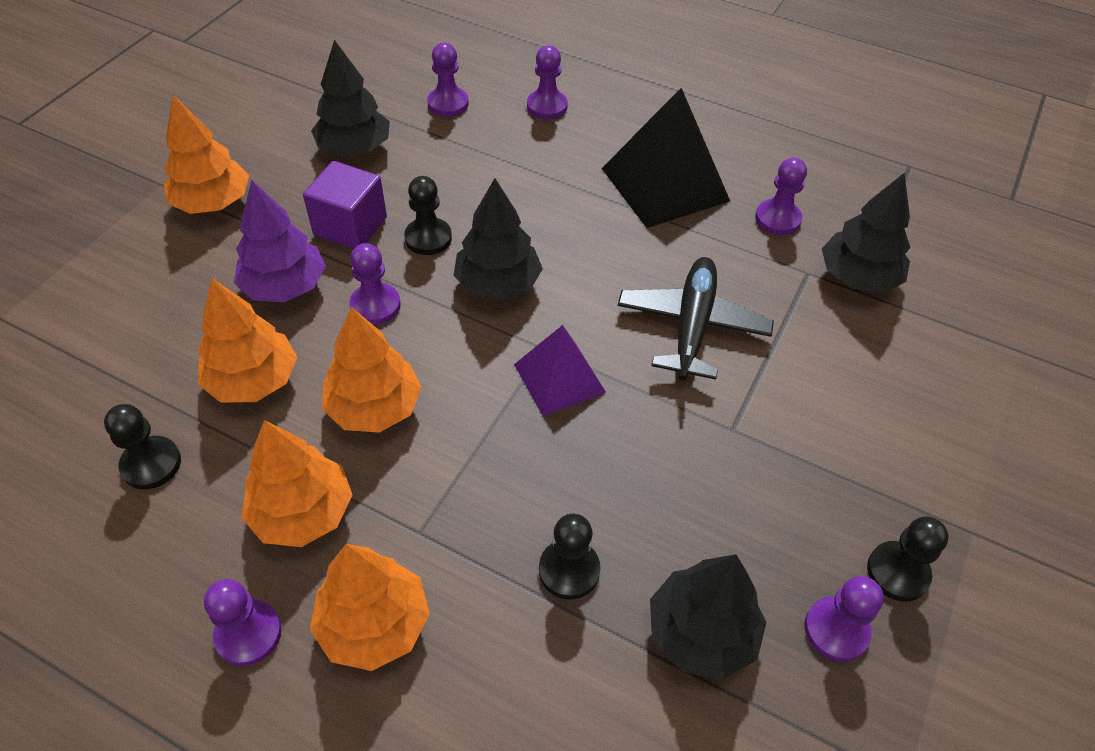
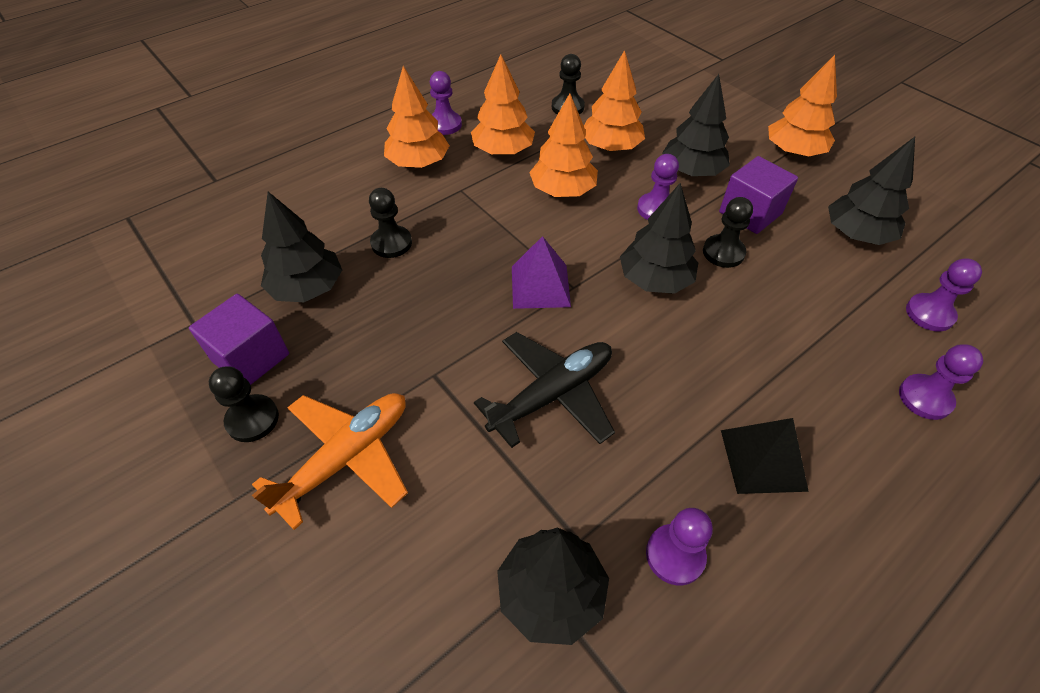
camera: 115 degrees right, 0 degrees up
(284, 286) = (692, 171): purple tree -> black tree
(664, 184) = (763, 459): black pyramid -> black pyramid, size x0.61
(692, 325) = (552, 394): black plane -> black plane turned 75 degrees counterclockwise
(836, 630) = (251, 358): purple pawn -> purple cube
(868, 459) = (346, 458): none -> orange plane

